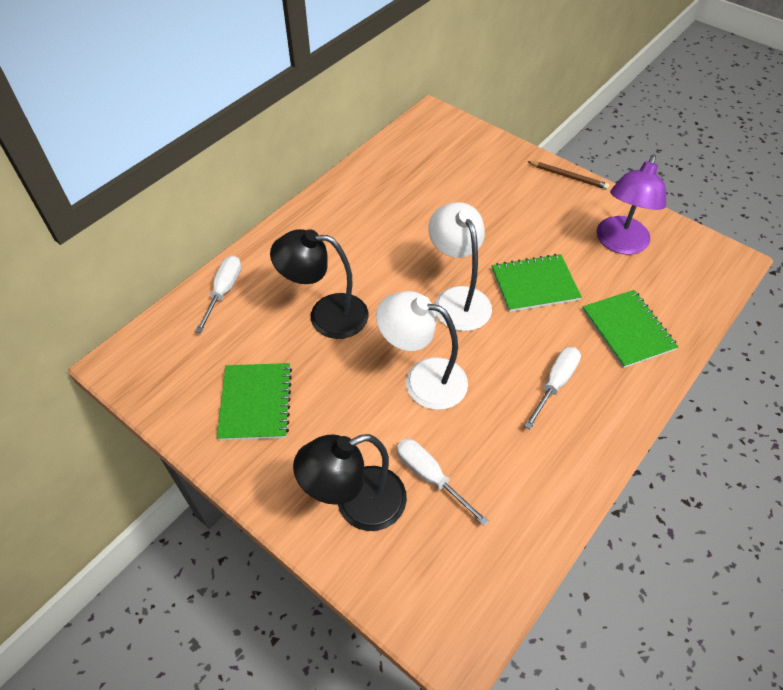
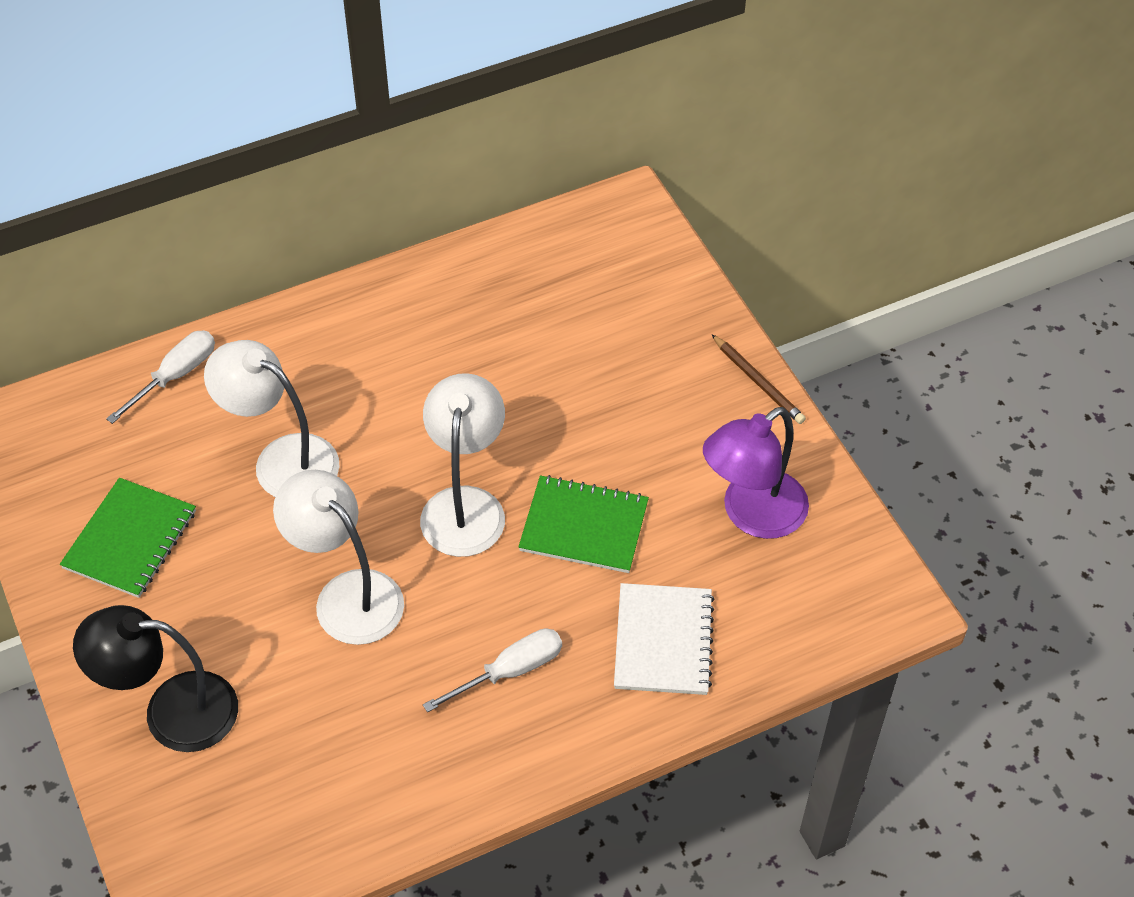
camera: 25 degrees right, 0 degrees up
(326, 315) = (282, 460): black lamp -> white lamp
(430, 477) = (275, 717): white screwdriver -> none
(628, 330) = (663, 641): green notebook -> white notebook

